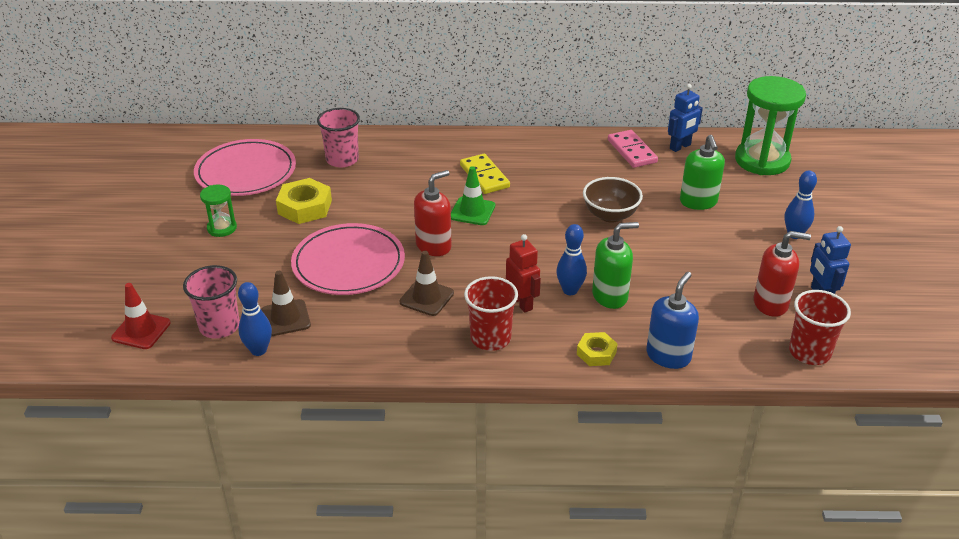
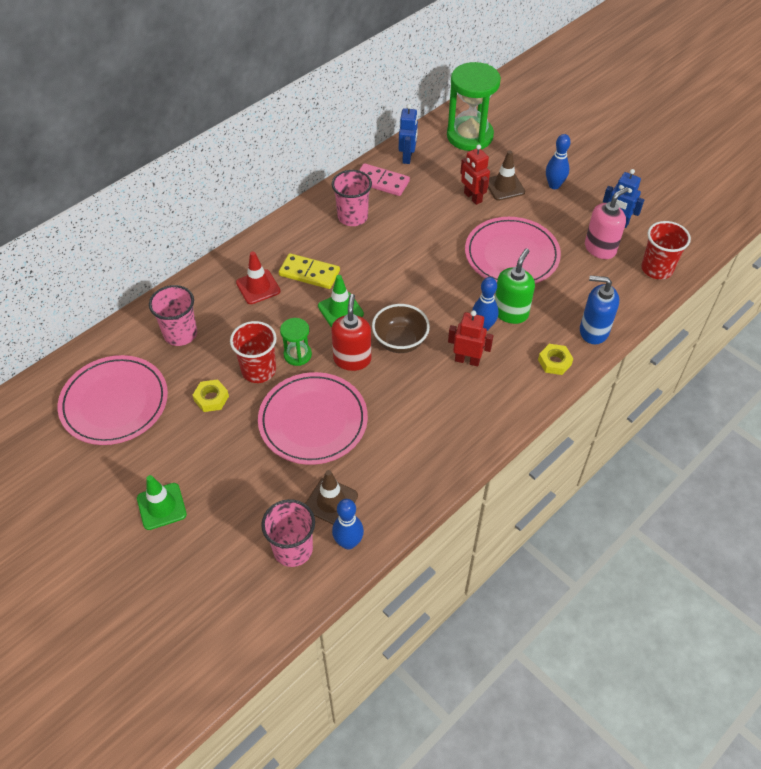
camera: 45 degrees left, 15 degrees up
(141, 330) = (238, 605): red traffic cone -> red traffic cone (258, 287)
(185, 245) = (161, 506): none -> green traffic cone
(222, 228) = (170, 468): green hourglass -> green hourglass (297, 355)
(305, 207) = (211, 398): yellow nut -> yellow nut, size x0.61
(426, 298) = (403, 405): brown traffic cone -> brown traffic cone (504, 187)
(490, 338) = (483, 403): red cup -> red cup (259, 370)
(572, 160) = (352, 217): none -> pink cup
(610, 215) = (433, 247): brown bowl -> brown bowl (400, 341)
(668, 356) = (593, 331): blue soap dispenser -> blue soap dispenser turned 60 degrees counterclockwise
(673, 259) = (511, 255): none -> pink plate
(698, 202) = (472, 197): green soap dispenser -> red robot
(771, 303) = (600, 248): red soap dispenser -> pink soap dispenser

